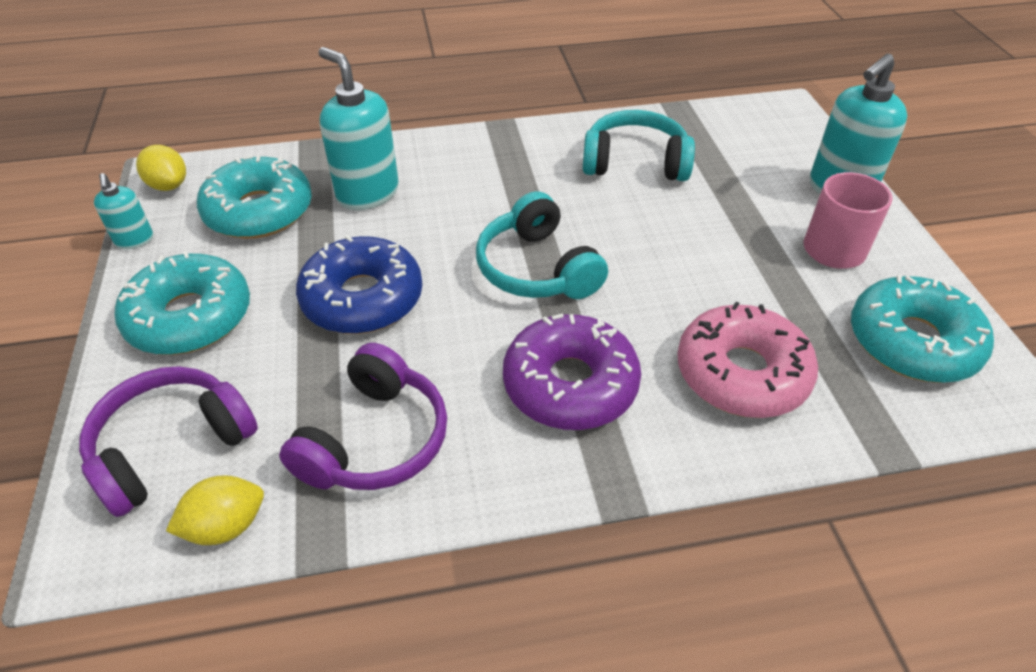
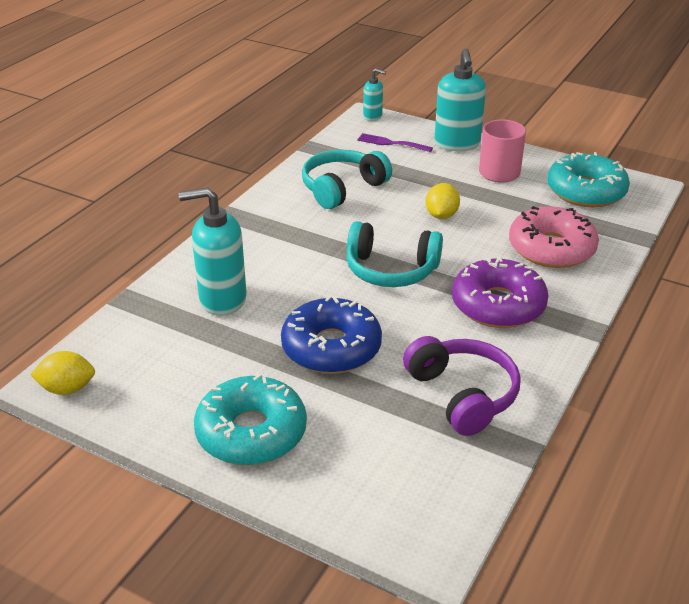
camera: 50 degrees left, 10 degrees down
(134, 240) = (117, 431): turquoise soap dispenser -> turquoise soap dispenser (373, 116)
(172, 447) = (375, 485): purple headphones -> none
(226, 526) = (469, 483): yellow lemon -> yellow lemon (441, 215)
(259, 211) = (171, 355): turquoise donut -> none
(764, 147) = (391, 143): none -> purple fork

